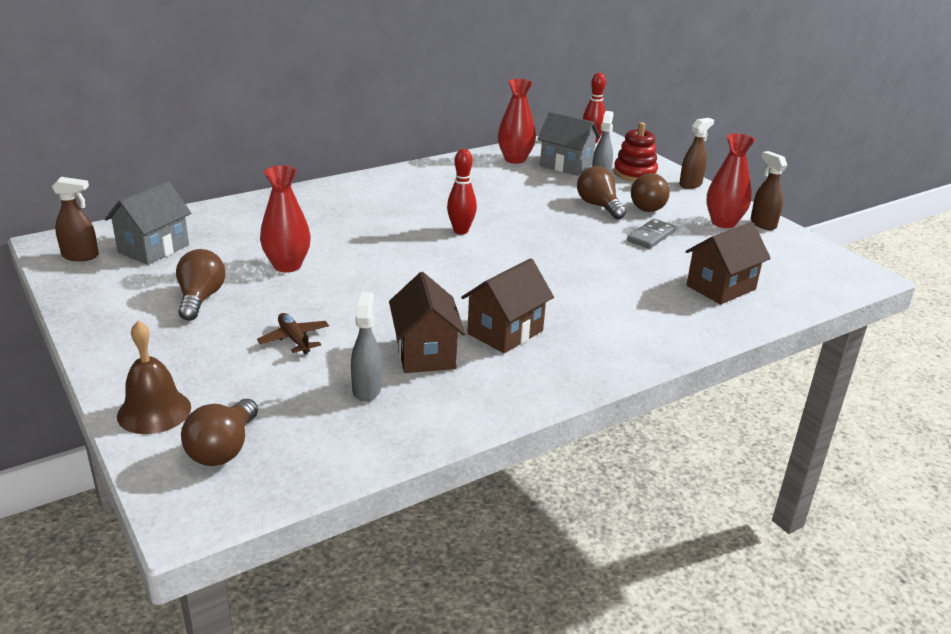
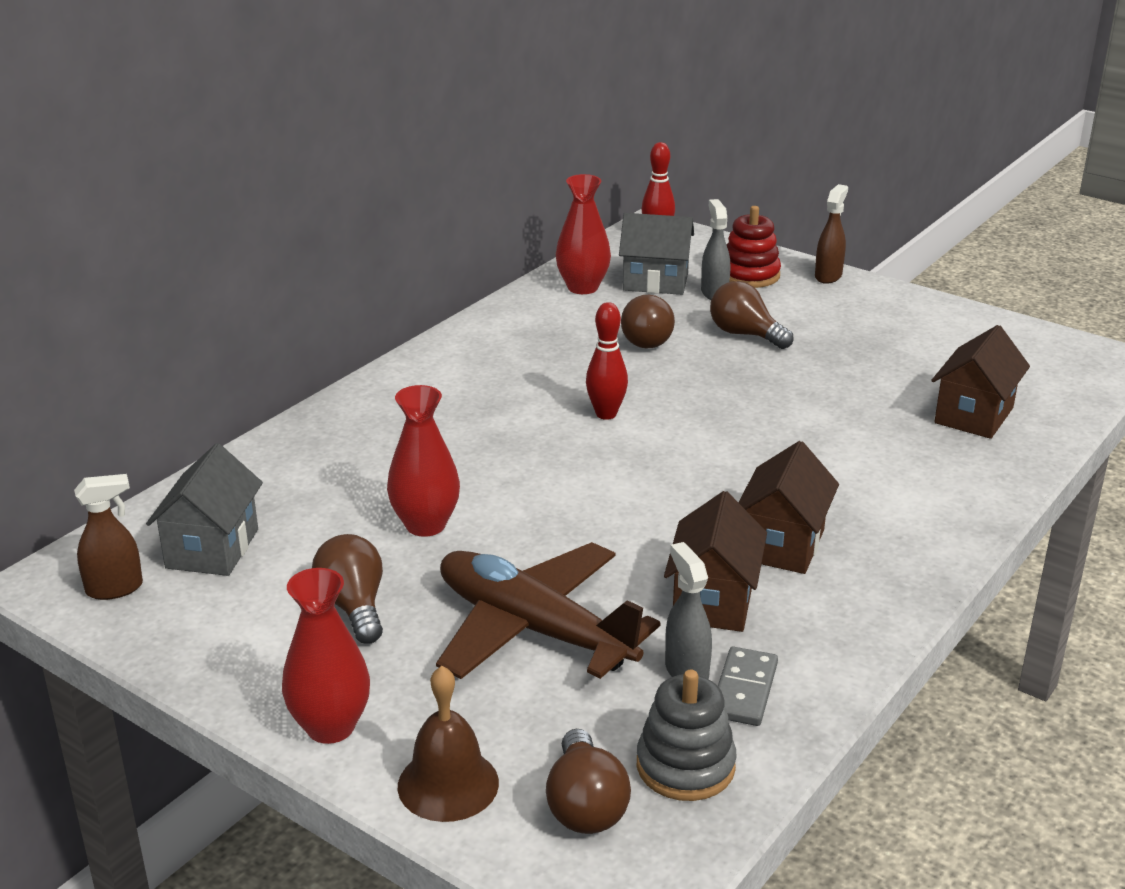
camera: 20 degrees left, 0 degrees up
(294, 339) = (534, 629): brown plane -> brown plane, size x2.39
(310, 445) = (685, 766): none -> grey stacking toy
(425, 353) = (713, 601): brown house -> brown house turned 45 degrees clockwise
(650, 206) = (806, 320): brown light bulb -> brown light bulb (647, 339)
(651, 236) = (841, 363): grey domino -> grey domino (744, 690)
(723, 223) = (908, 323): red vase -> red vase (330, 727)
(762, 224) = (953, 314): brown spray bottle -> none

